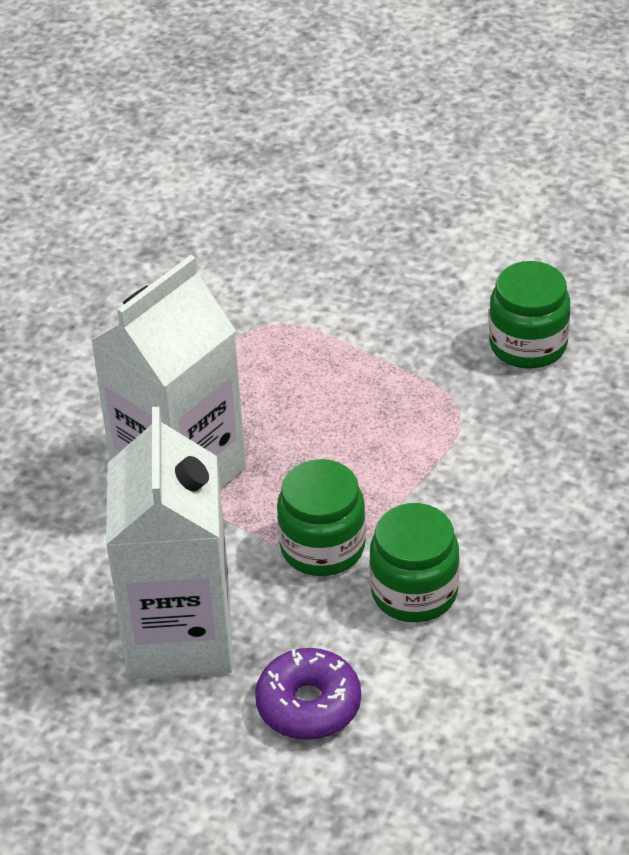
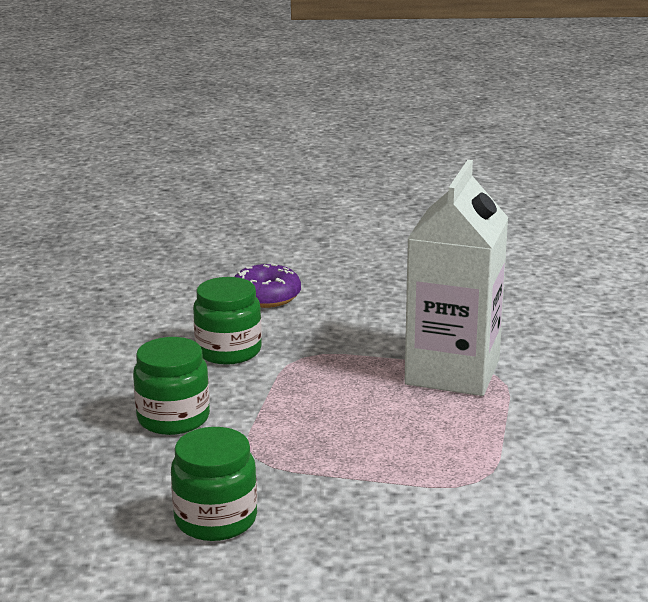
camera: 155 degrees right, 20 degrees down
(179, 636) = (372, 305): white carton -> none
(322, 547) = (310, 358): green jar -> green jar (173, 418)

